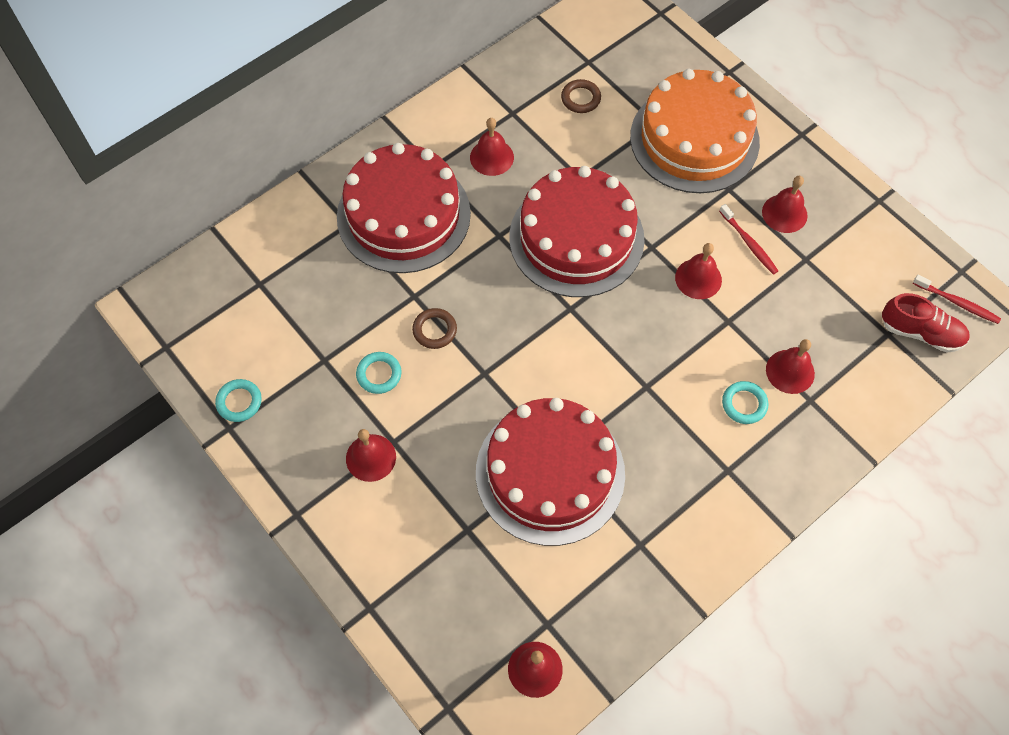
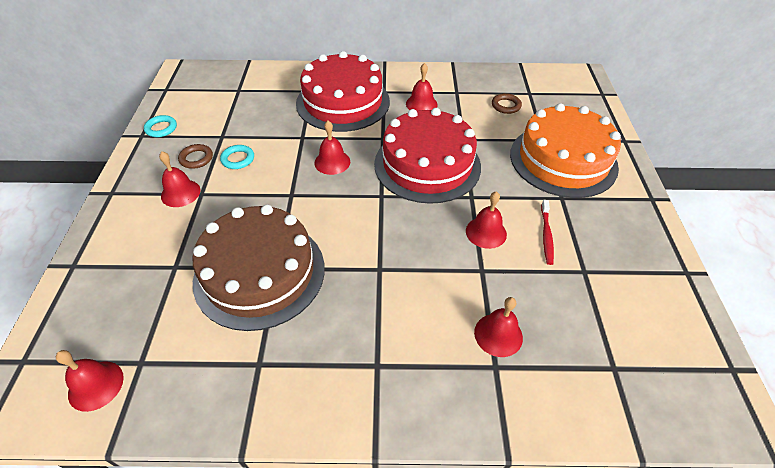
camera: 40 degrees right, 15 degrees down
(434, 330) = (292, 158): brown ring -> brown ring (196, 158)
(550, 473) = (259, 273): red cake -> brown cake
(744, 404) = (438, 330): turquoise ring -> none
(784, 213) = (593, 234): red bell -> red bell (332, 162)
(920, 332) = (649, 389): red shoe -> none
(957, 303) = (708, 391): red toothbrush -> none

